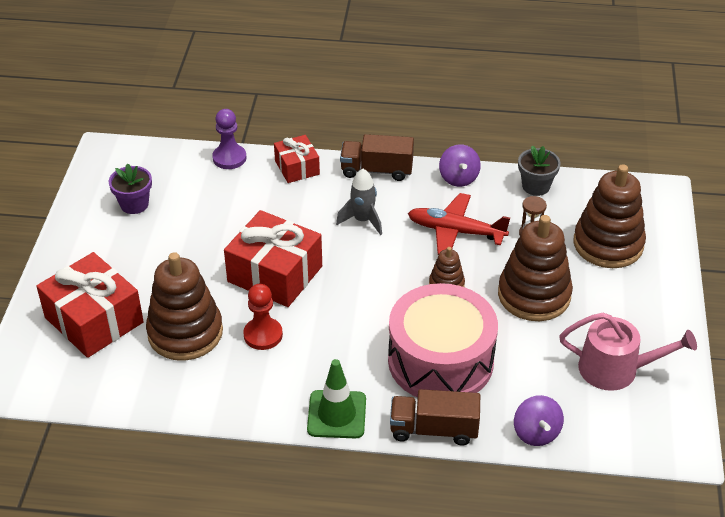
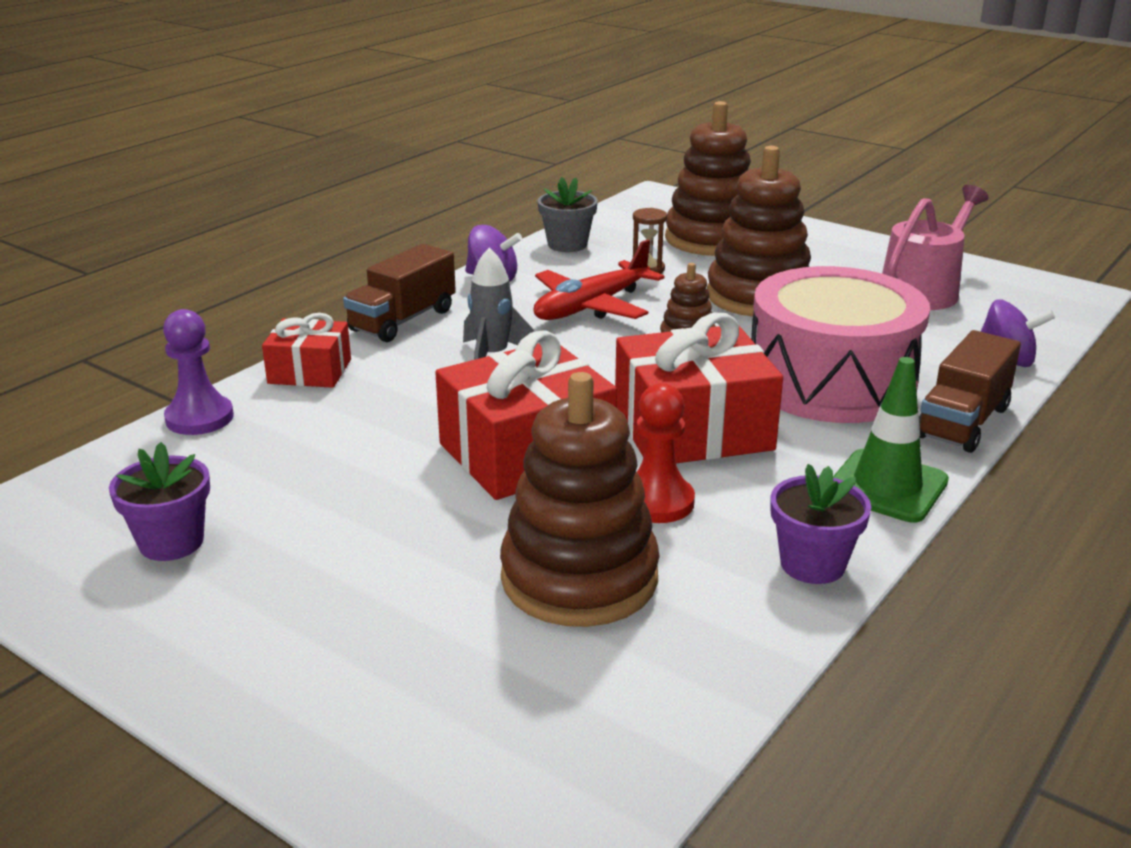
camera: 60 degrees left, 15 degrees down
(94, 320) = (435, 682): red gift -> red gift (692, 429)
(245, 406) = (812, 564): none -> purple flower pot

